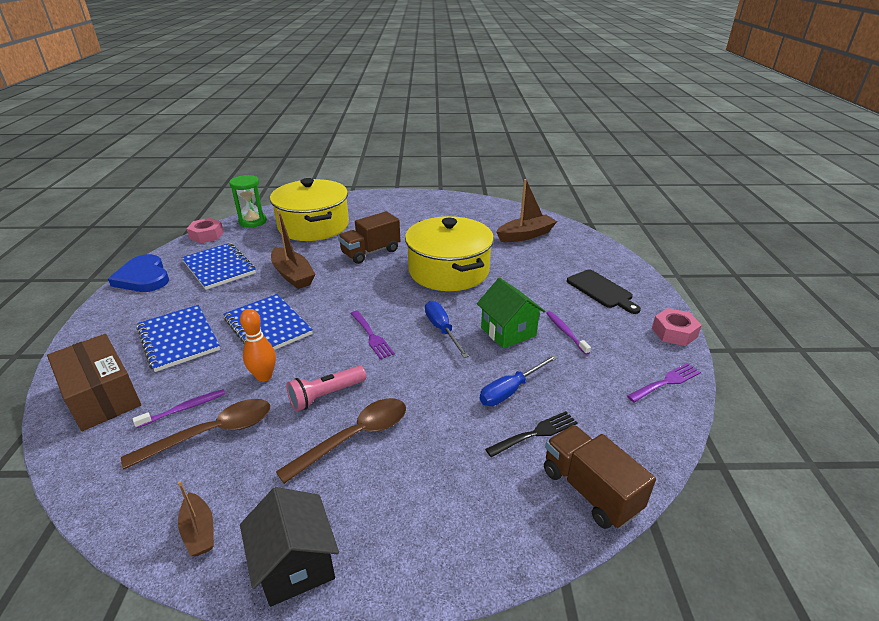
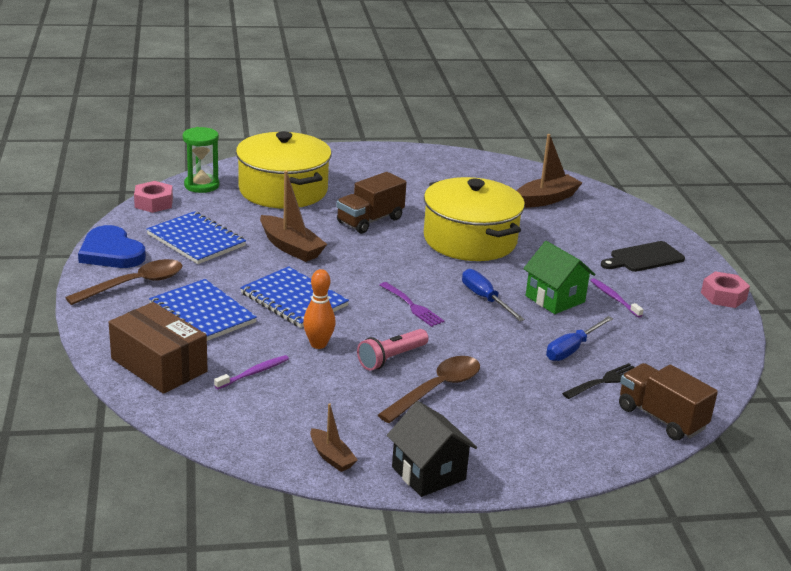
camera: 10 degrees left, 5 degrees down
(212, 433) = (296, 391): brown spoon -> brown spoon (134, 284)
(601, 290) = (644, 258): black cutting board -> black cutting board turned 105 degrees clockwise
(666, 382) = (719, 338): purple fork -> none

